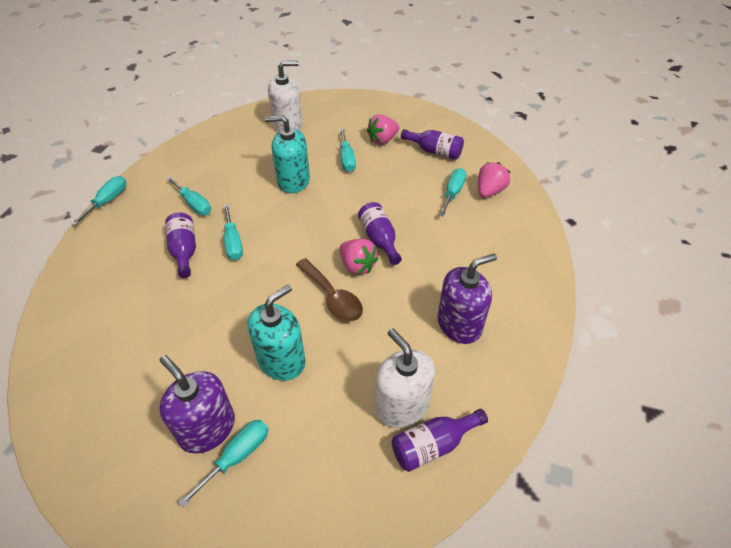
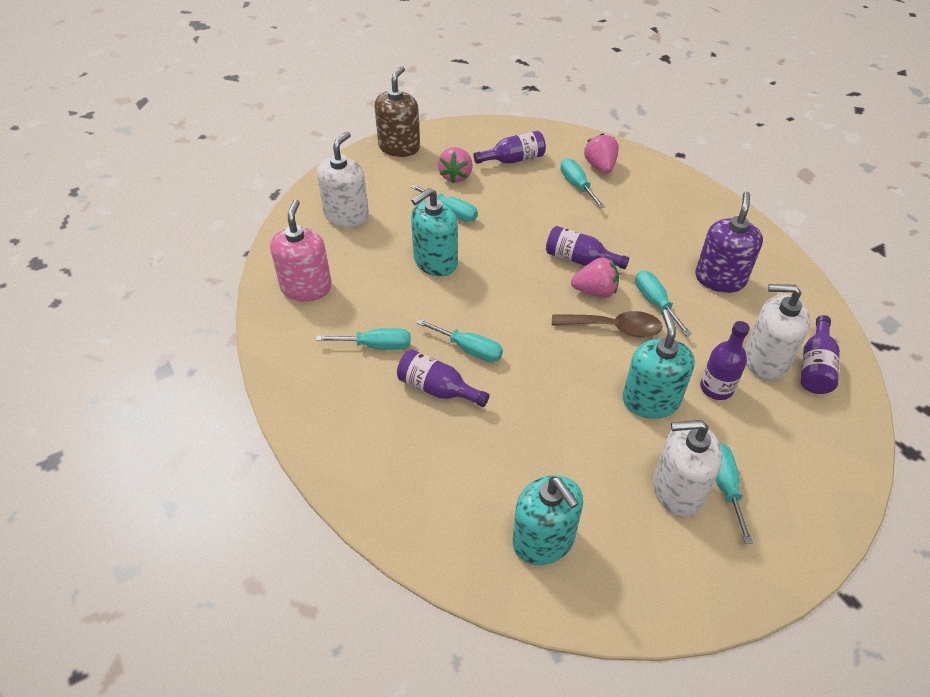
camera: 45 degrees left, 0 degrees up
(99, 380) = (543, 540): none -> turquoise soap dispenser
(108, 201) = (280, 408): turquoise screwdriver -> turquoise screwdriver (655, 302)
(207, 428) = (677, 489): purple soap dispenser -> white soap dispenser
(211, 150) = (306, 287): none -> pink soap dispenser
(336, 392) = (716, 388): none -> purple bottle
(375, 105) = (399, 147): none -> brown soap dispenser

